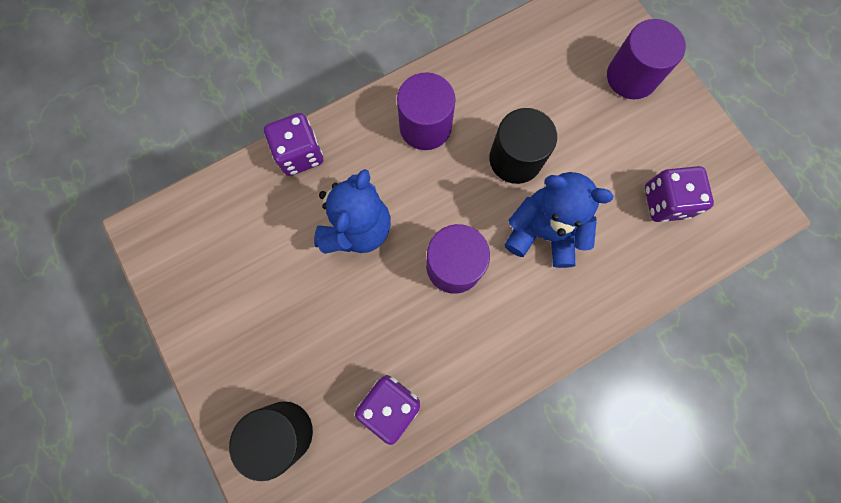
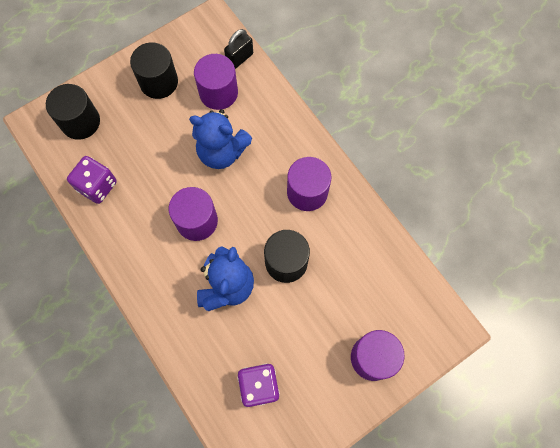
camera: 85 degrees right, 5 degrees down
(216, 195) = (239, 58): none -> black padlock
(234, 311) = (159, 82): none -> black cylinder
(266, 227) = (218, 93): none -> purple cylinder
(300, 154) = (275, 107): purple dice -> none

